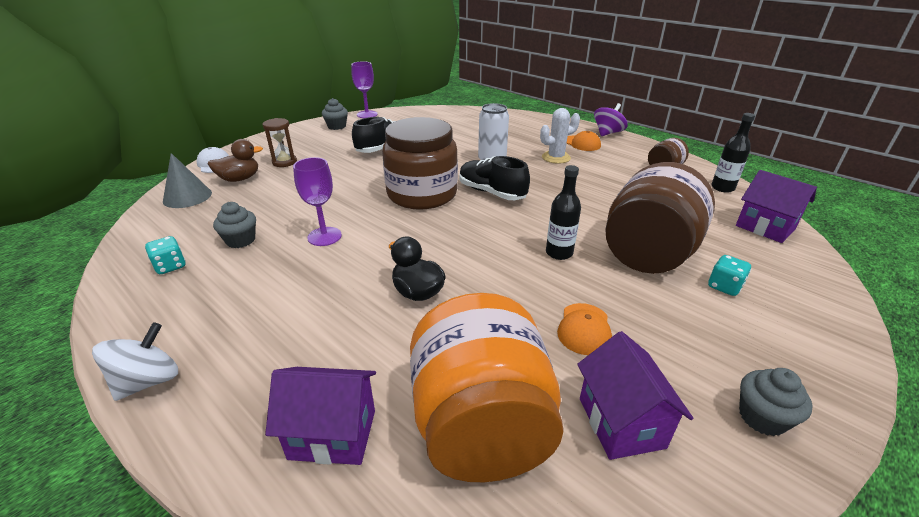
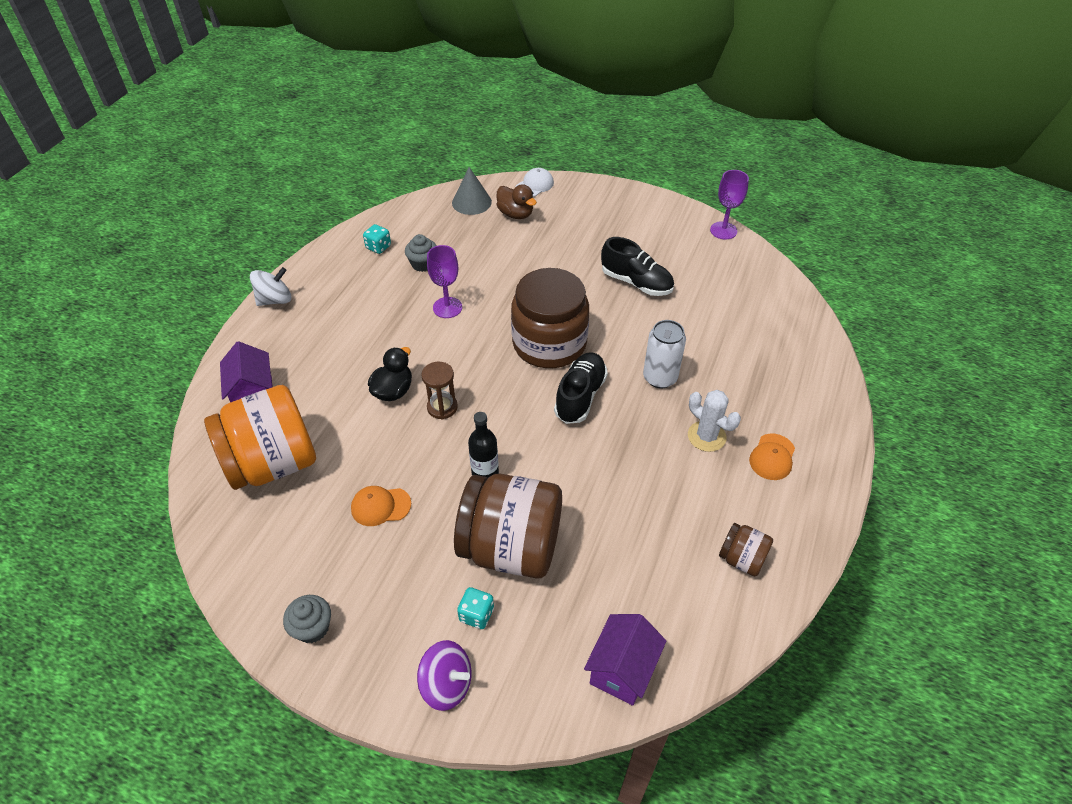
camera: 70 degrees right, 15 degrees up
(148, 381) = (275, 300): white spinning top -> white spinning top turned 45 degrees counterclockwise
(284, 162) = (563, 225): brown hourglass -> brown hourglass (442, 407)
(337, 126) = (671, 222): grey cupcake -> none
(607, 133) = (834, 483): purple spinning top -> purple spinning top (447, 684)
(621, 422) = (290, 538): purple house -> none
(722, 188) = (716, 630): black bottle -> none

